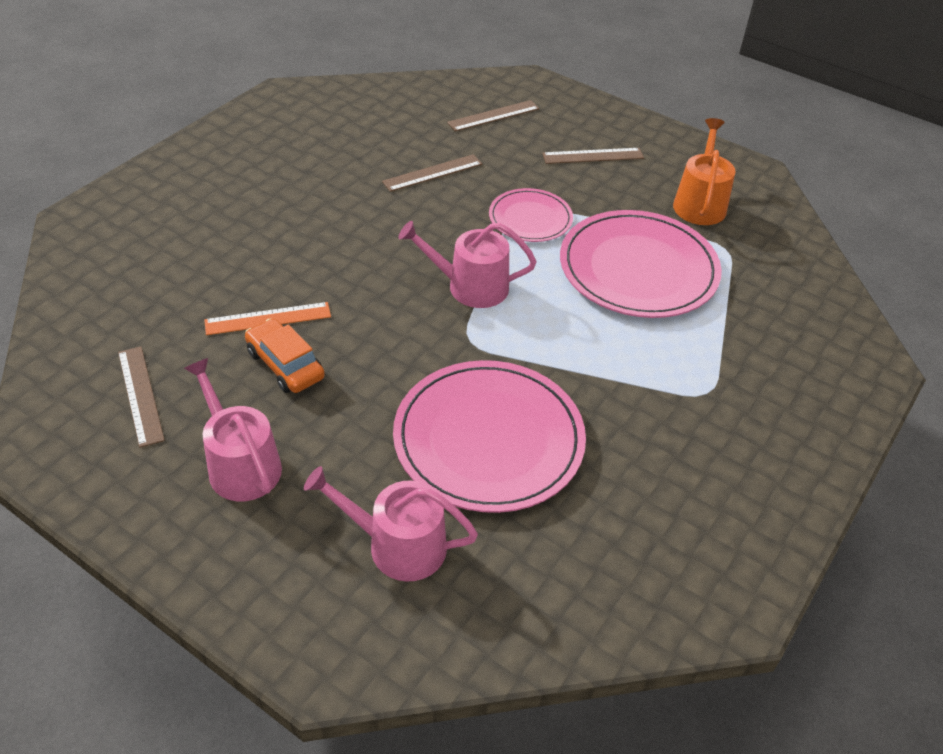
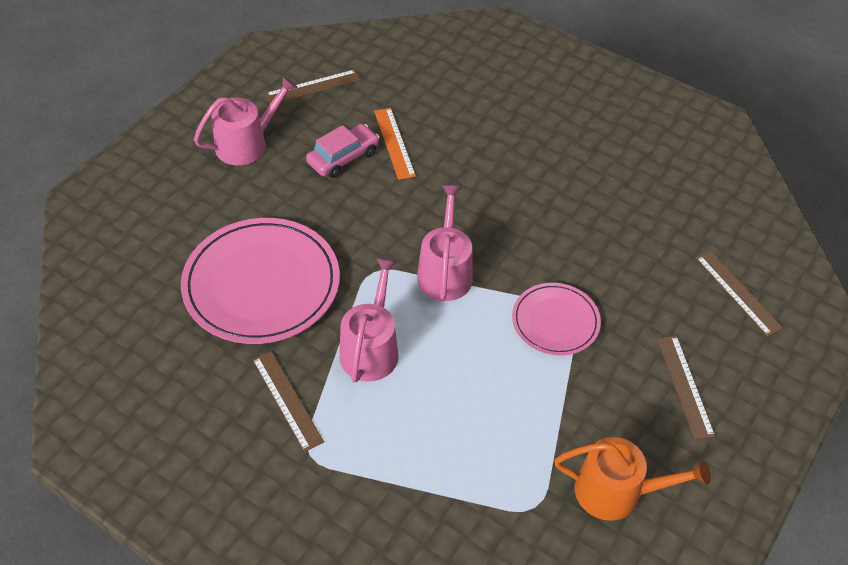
camera: 90 degrees right, 5 degrees up
(285, 365) = (343, 157): orange car -> pink car
(397, 545) = (167, 231): pink watering can -> pink watering can (371, 348)
(432, 173) = (615, 241): brown ruler -> brown ruler (287, 400)
(638, 268) = (487, 413): pink plate -> none

